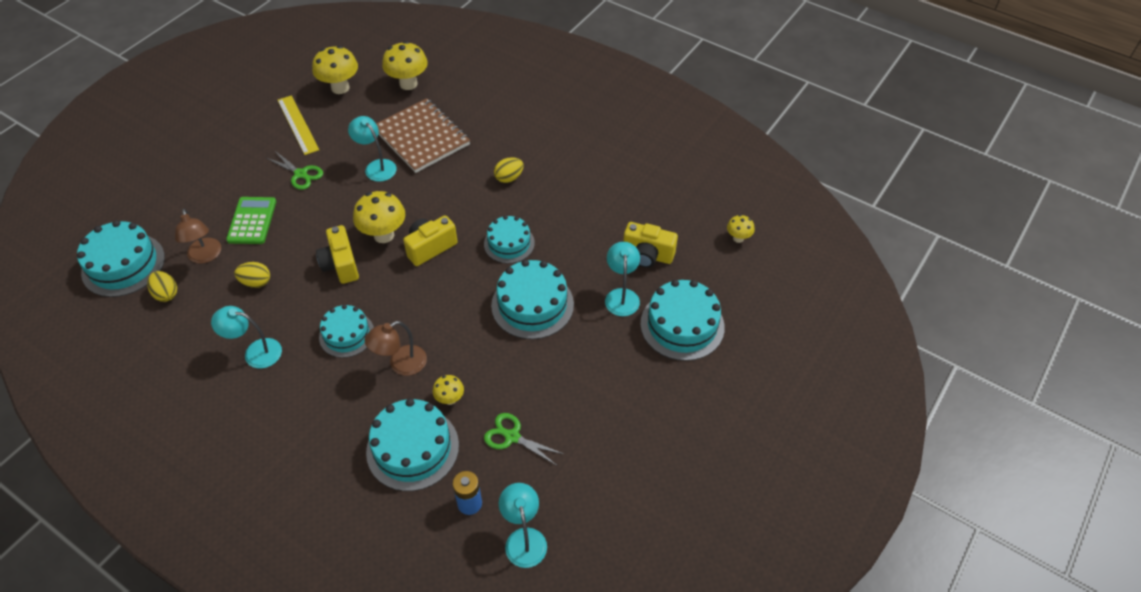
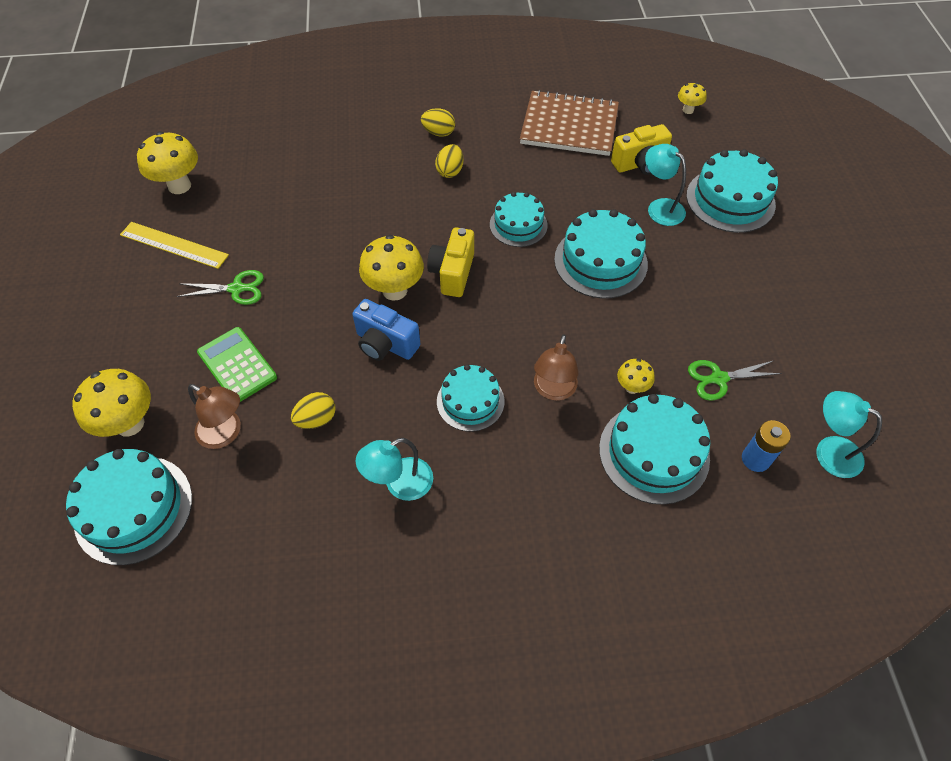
camera: 40 degrees left, 5 degrees up
(166, 294) = (226, 501): yellow egg -> yellow egg (439, 133)
(341, 265) = (385, 344): yellow camera -> blue camera
(376, 166) = (310, 235): turquoise lamp -> none
(408, 84) = (250, 144): yellow mushroom -> yellow mushroom (130, 424)
(422, 137) = (323, 184): brown notebook -> brown notebook (569, 126)

